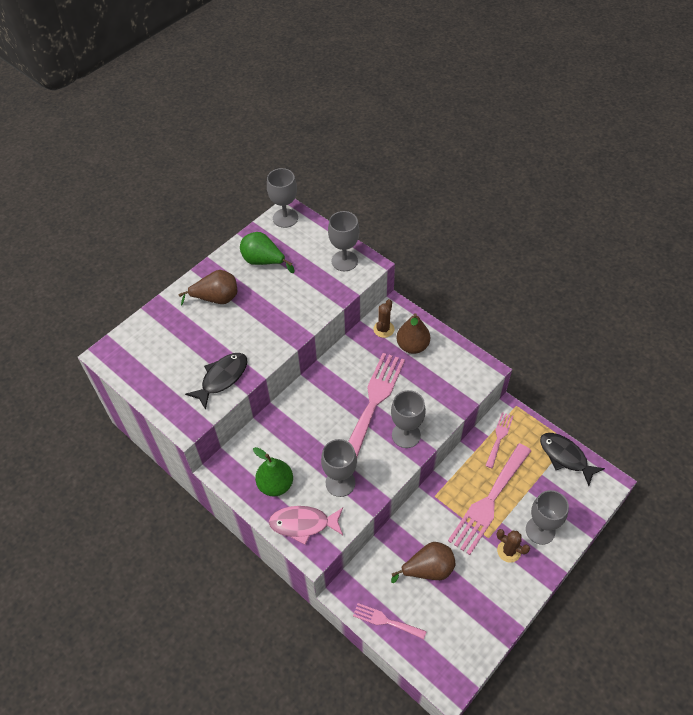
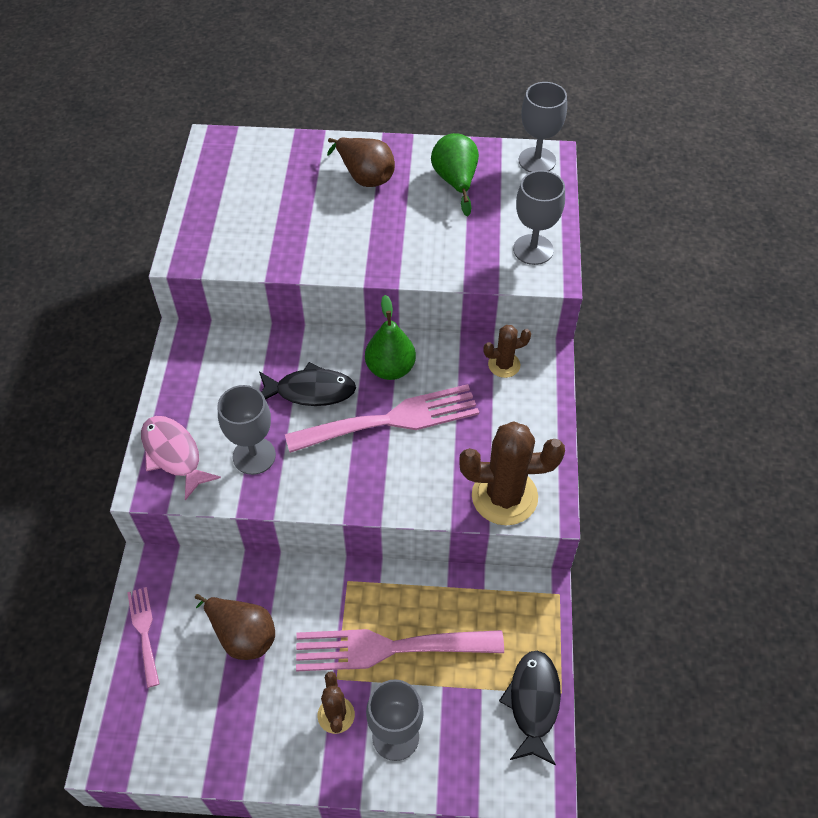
camera: 50 degrees right, 0 degrees up
(222, 378) = (266, 247): black fish -> black fish (310, 391)
(275, 484) = (203, 397): green pear -> green pear (390, 368)
(406, 435) = (373, 481): grey goblet -> none
(412, 346) = (508, 408): brown pear -> none
(463, 383) = (504, 496): none -> brown cactus
(499, 437) = (492, 603): pink fork -> none

